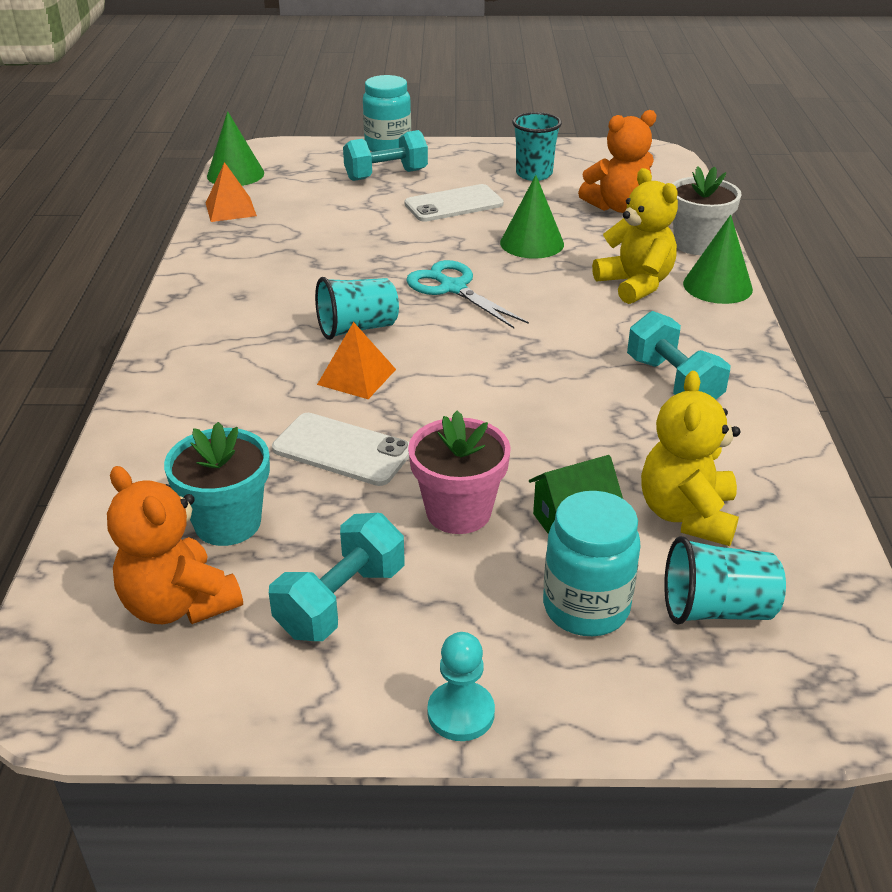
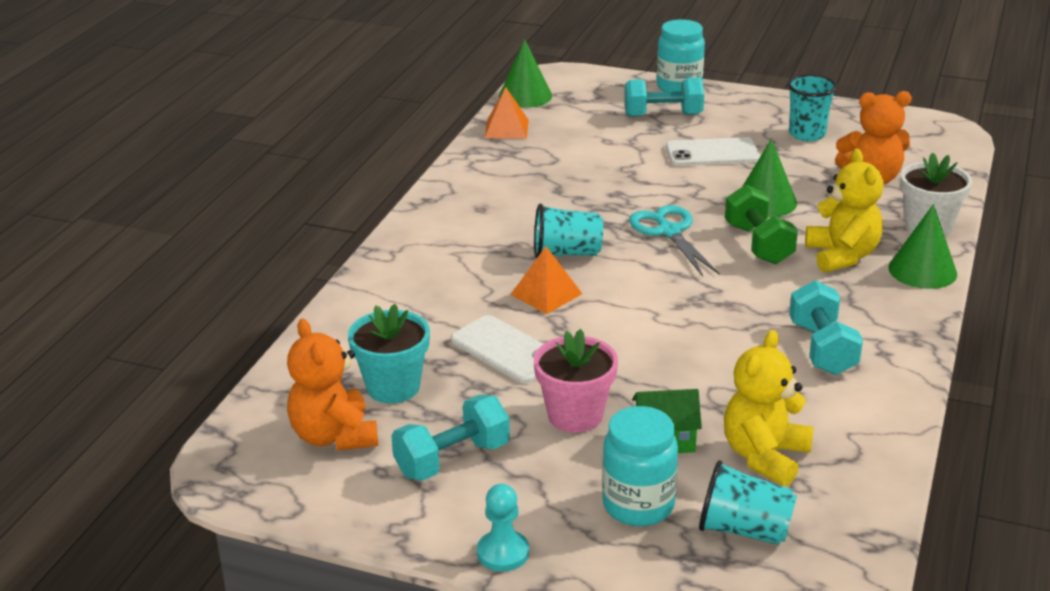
camera: 20 degrees right, 5 degrees down
(548, 286) = (758, 244): none -> green dumbbell

